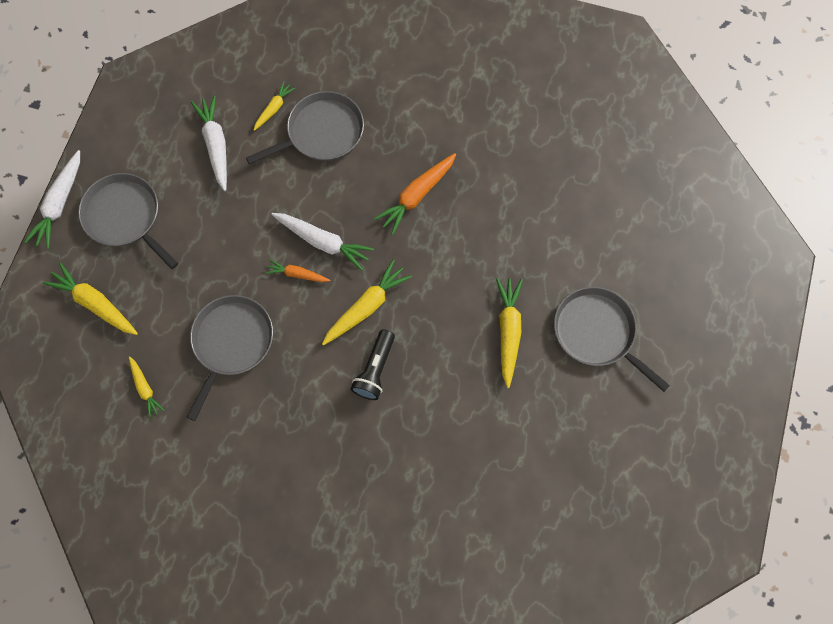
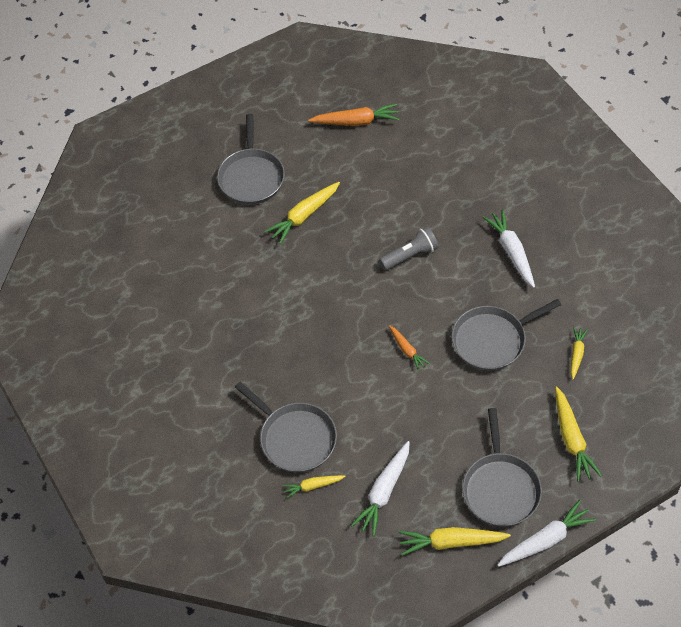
camera: 135 degrees left, 15 degrees down
(321, 132) = (295, 438): grey pan -> grey pan turned 150 degrees counterclockwise
(323, 242) = (369, 358): white carrot -> white carrot (511, 252)
(366, 307) = (380, 295): yellow carrot -> yellow carrot (451, 542)
(375, 369) = (410, 255): black flashlight -> grey flashlight
(417, 195) = (273, 340): orange carrot -> orange carrot (356, 121)

